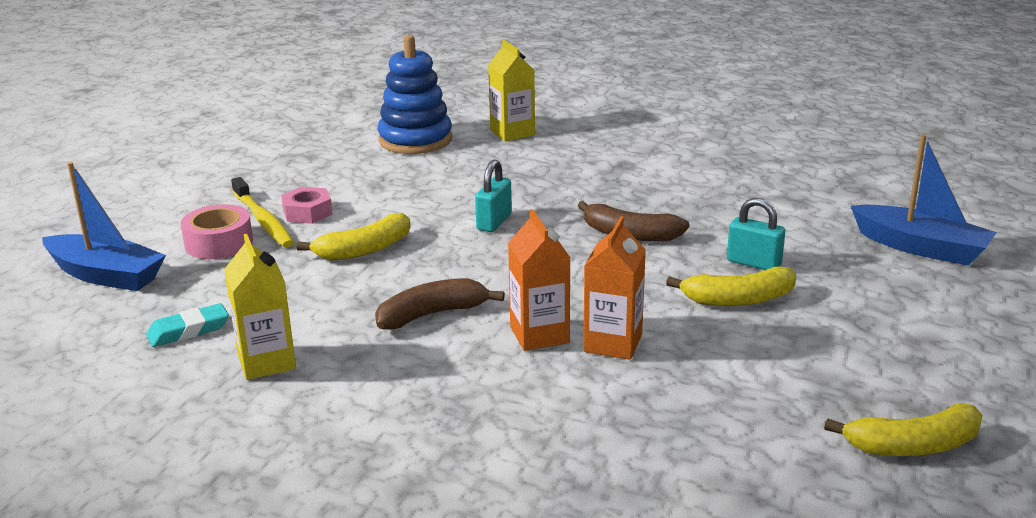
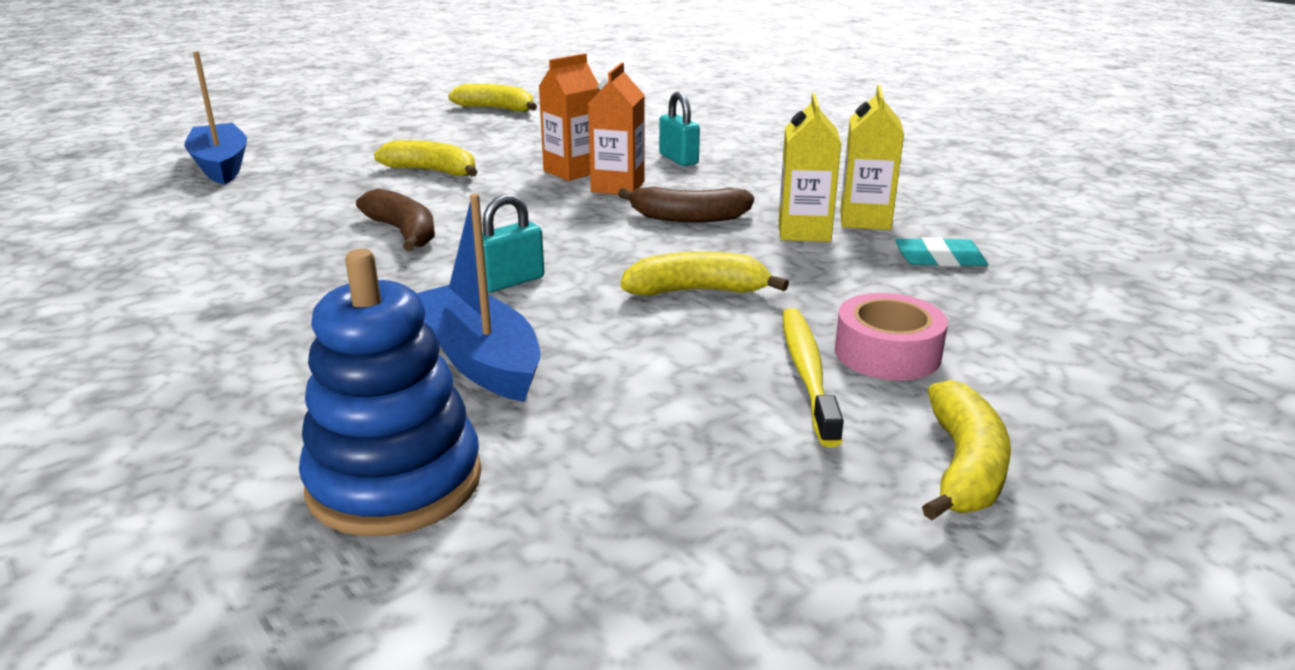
camera: 150 degrees left, 0 degrees up
(105, 275) = (1058, 348): blue boat -> blue boat (480, 359)
(172, 202) = (964, 467): none -> yellow banana
(307, 212) = (731, 367): pink nut -> none
(512, 132) = (216, 434): yellow carton -> yellow carton (804, 232)
(754, 263) = (362, 187): turquoise padlock -> turquoise padlock (678, 159)

